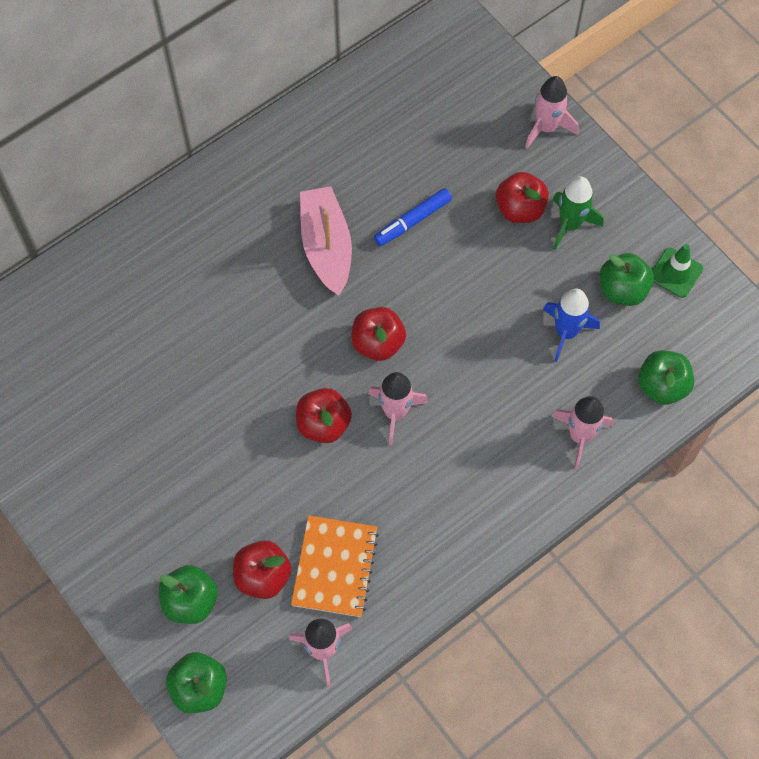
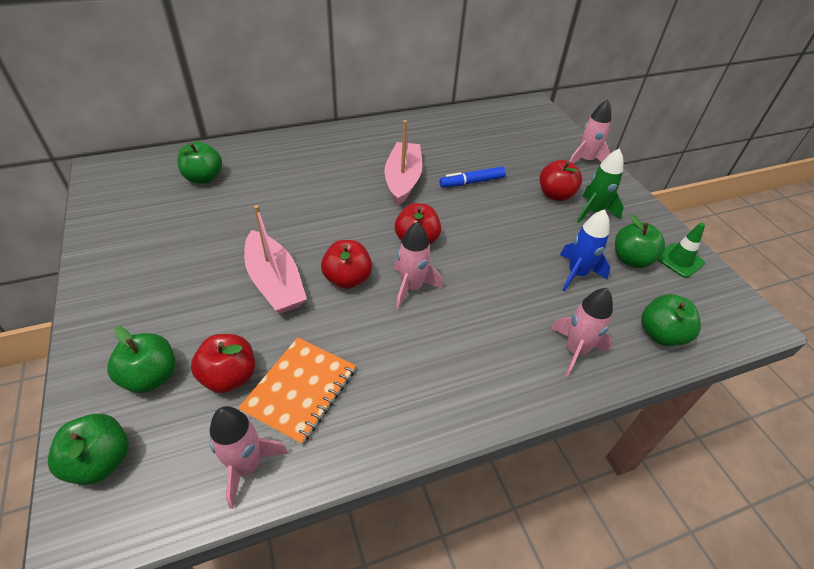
camera: 15 degrees right, 20 degrees down
(80, 329) = (204, 178): none -> green apple
(249, 455) = (275, 282): none -> pink boat

